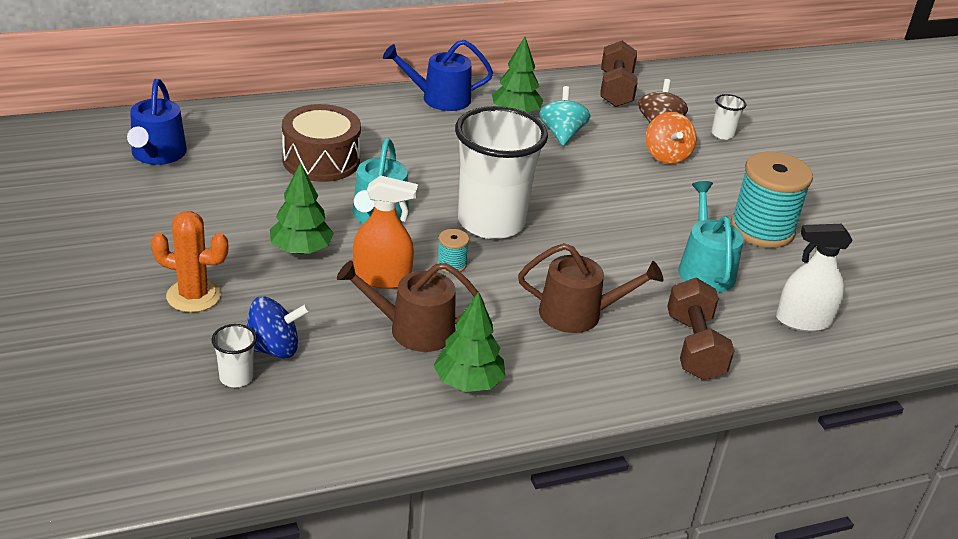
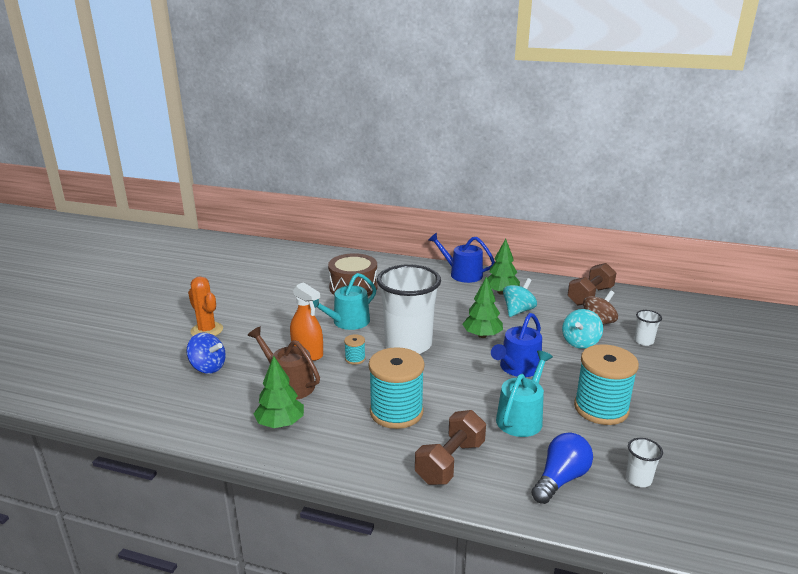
camera: 40 degrees right, 10 degrees down
(157, 154) = (277, 264): blue watering can -> blue watering can (517, 368)
(236, 377) = (173, 374): white cup -> white cup (638, 479)
(301, 250) = (285, 326): green tree -> green tree (482, 335)
(578, 313) = (396, 412): brown watering can -> turquoise spool
(666, 156) = (580, 342): orange spinning top -> turquoise spinning top
(803, 320) = (560, 479): white spray bottle -> blue light bulb

